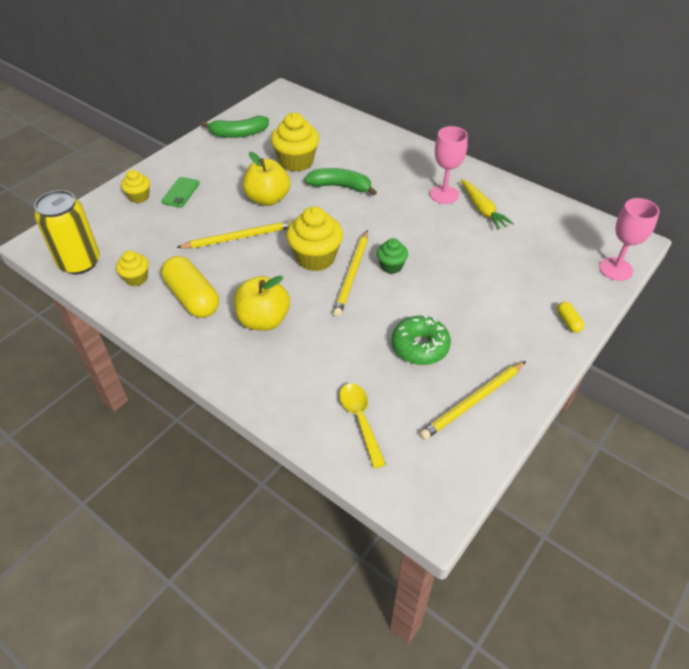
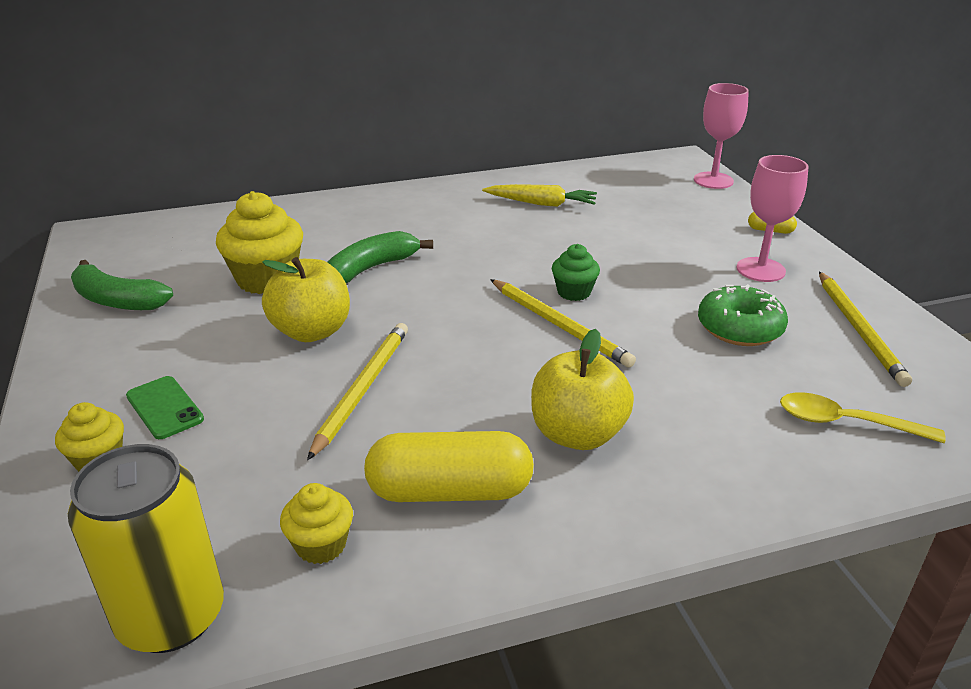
camera: 55 degrees left, 15 degrees down
(238, 134) = (117, 300): green banana -> green banana turned 90 degrees clockwise
(315, 258) = (492, 340): yellow cupcake -> none
(444, 194) = (485, 213): pink goblet -> pink goblet (760, 270)

